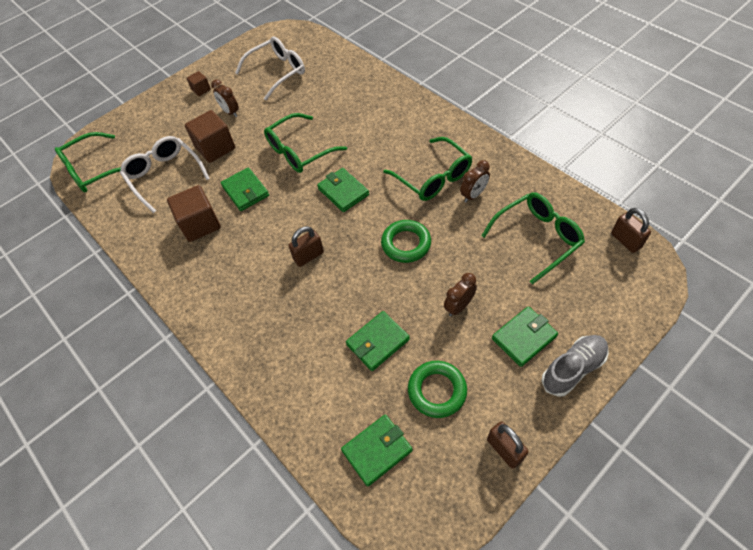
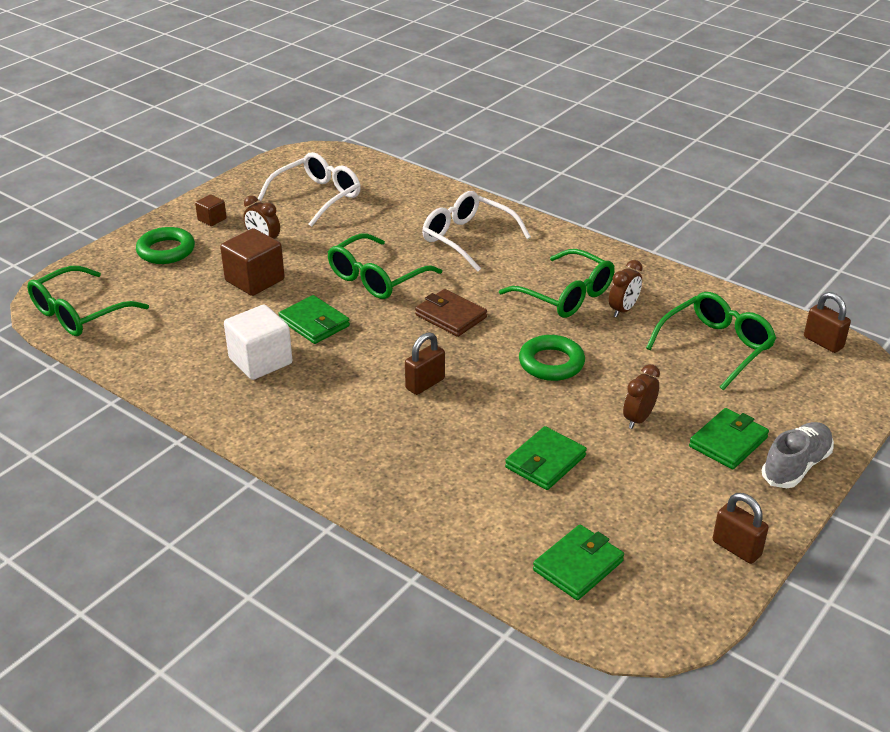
camera: 15 degrees left, 20 degrees down
(164, 175) = (190, 313): white glasses -> white glasses (467, 238)
(200, 224) = (260, 361): brown cube -> white cube
(343, 192) = (450, 316): green wallet -> brown wallet
(437, 391) = (636, 501): green ring -> green ring (166, 250)

